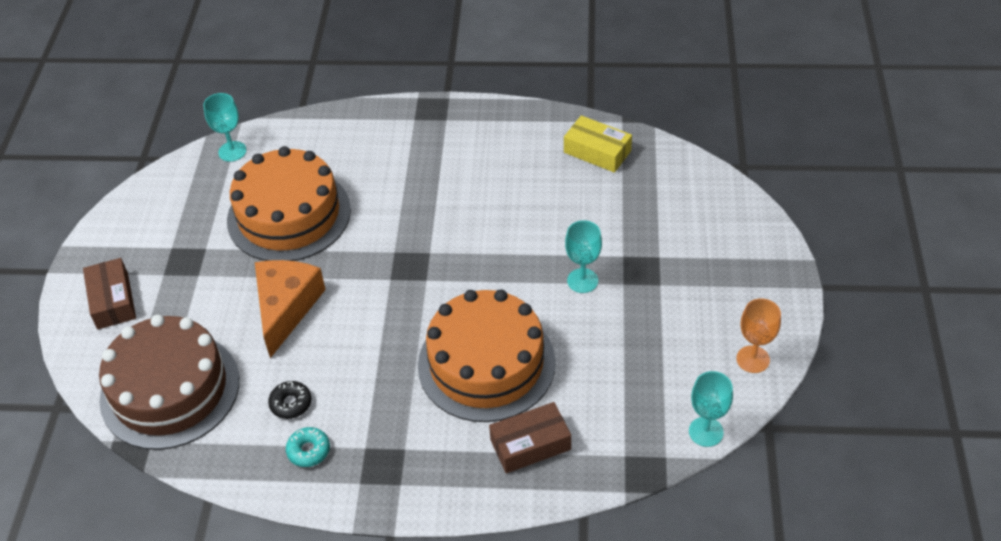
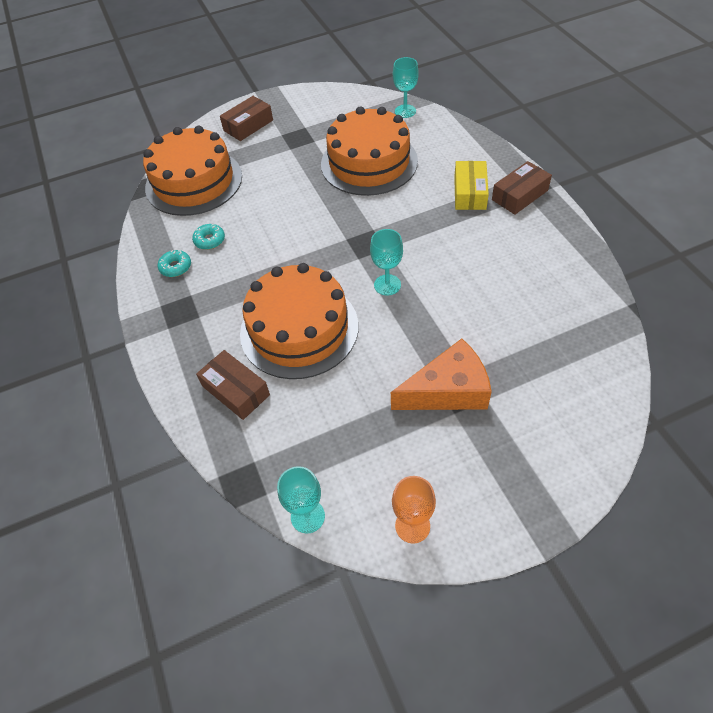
camera: 65 degrees right, 5 degrees up
(170, 390) = (194, 182): brown cake -> orange cake
(286, 308) = (288, 200): orange cheese -> orange cheese (448, 390)
(291, 403) = (209, 240): black donut -> turquoise donut
(440, 124) = (520, 195): none -> brown box
(582, 280) = (421, 354): turquoise goblet -> turquoise goblet (387, 285)
(597, 152) = (575, 303): yellow box -> yellow box (469, 192)

